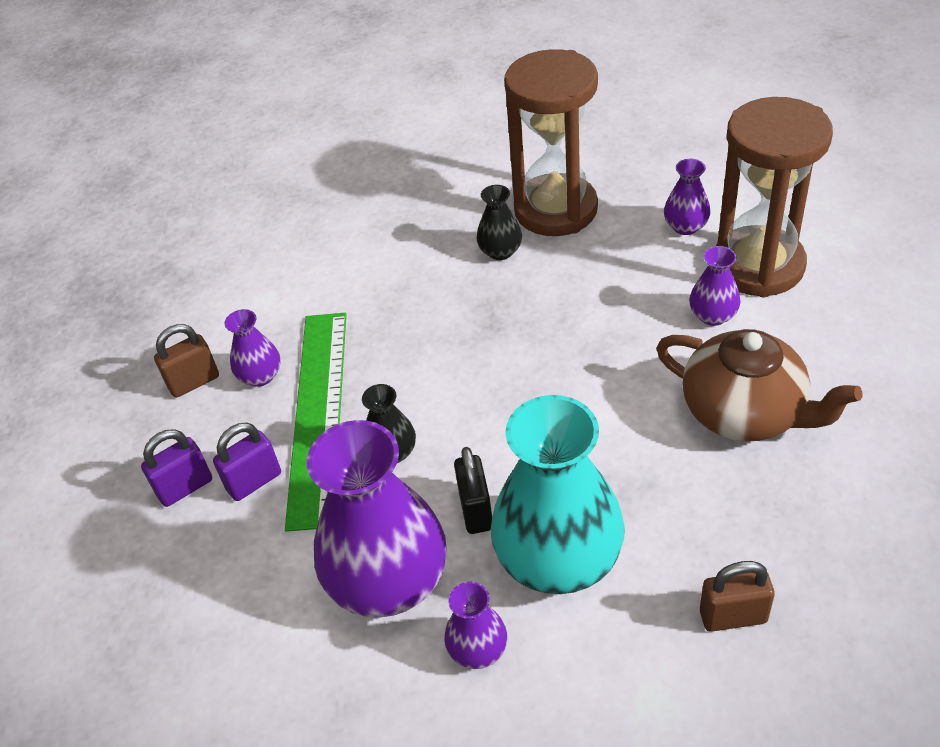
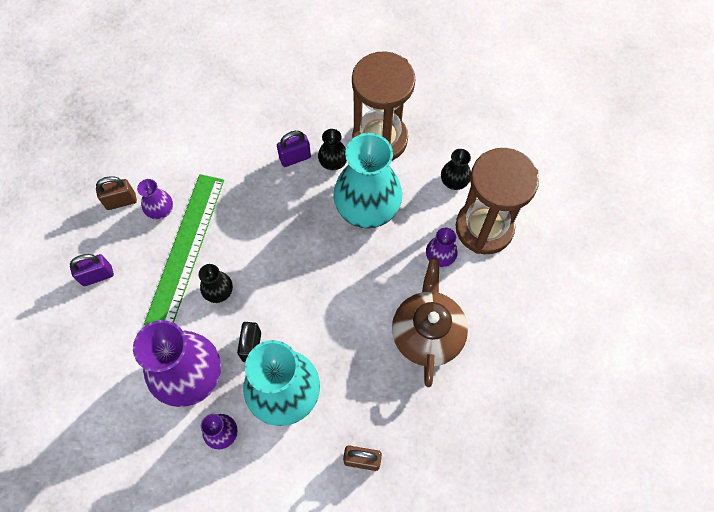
camera: 10 degrees right, 20 degrees up
(254, 481) = (136, 285): purple padlock -> purple padlock (295, 158)
(575, 288) = (367, 207): none -> turquoise vase
(685, 226) = (454, 181): purple vase -> black vase
(745, 412) = (427, 333): brown teapot -> brown teapot turned 135 degrees counterclockwise

